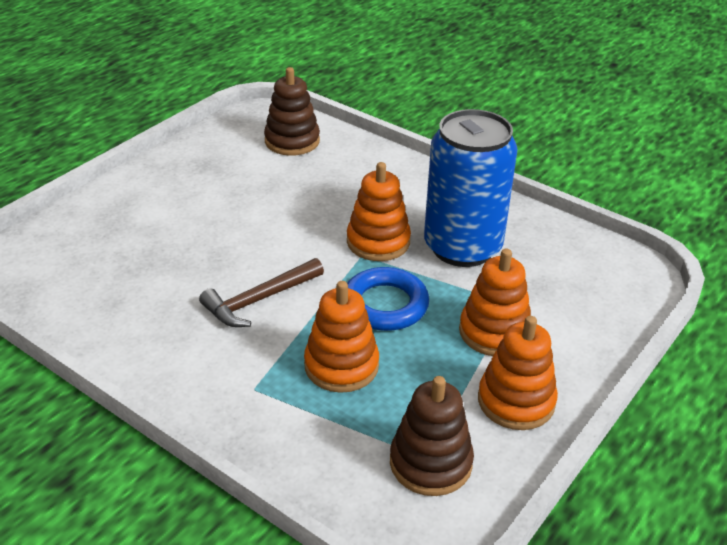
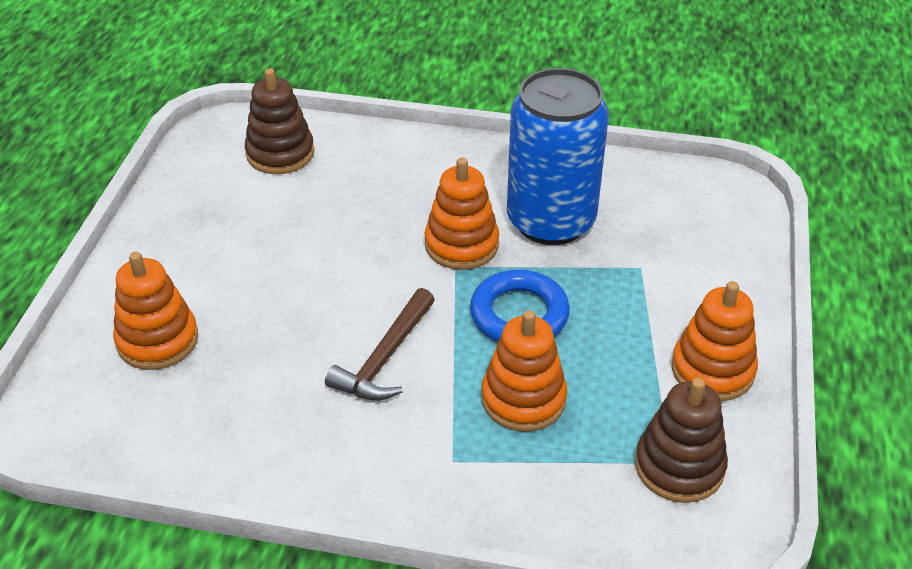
camera: 25 degrees left, 5 degrees up
(494, 332) = (644, 304): orange stacking toy -> orange stacking toy (157, 340)

